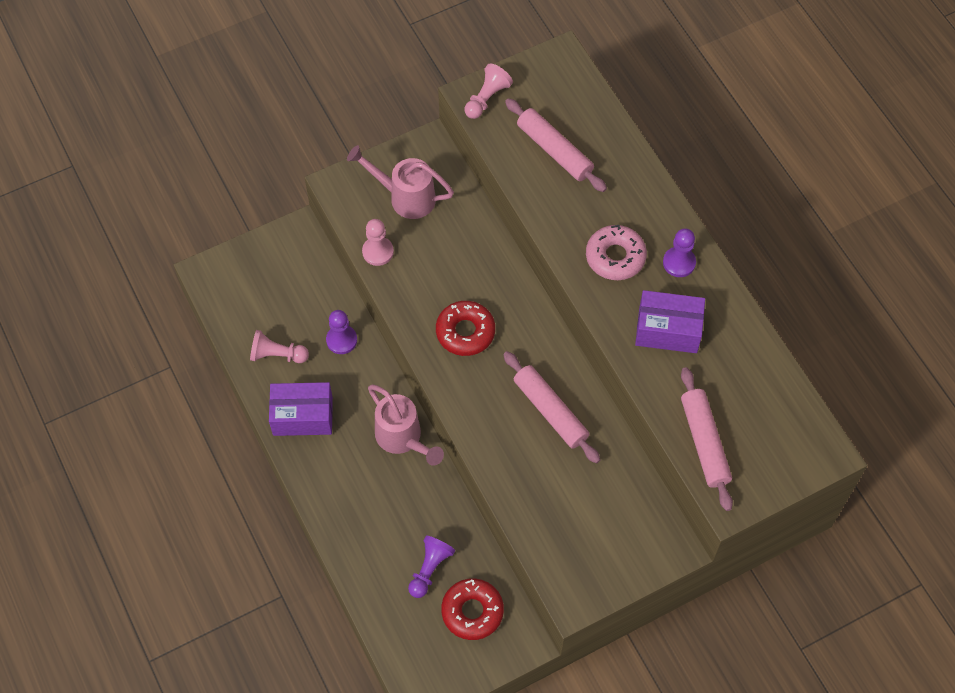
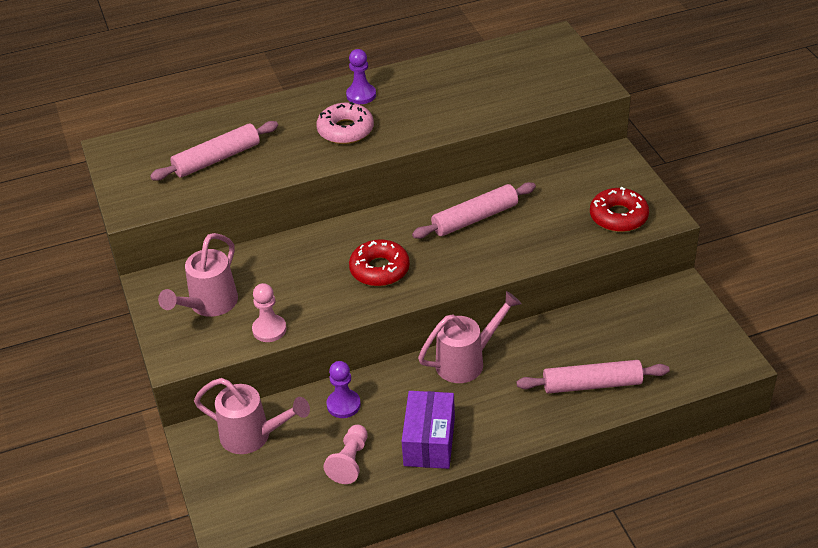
camera: 80 degrees left, 20 degrees down
(302, 274) = (253, 436): none -> pink watering can
(429, 569) = (609, 349): purple pawn -> none
(472, 611) = (653, 321): red donut -> red donut (618, 216)
(487, 98) = (137, 199): pink pawn -> none
(668, 330) = (428, 106): purple box -> none
(704, 442) = (539, 95): pink rolling pin -> pink rolling pin (592, 385)

